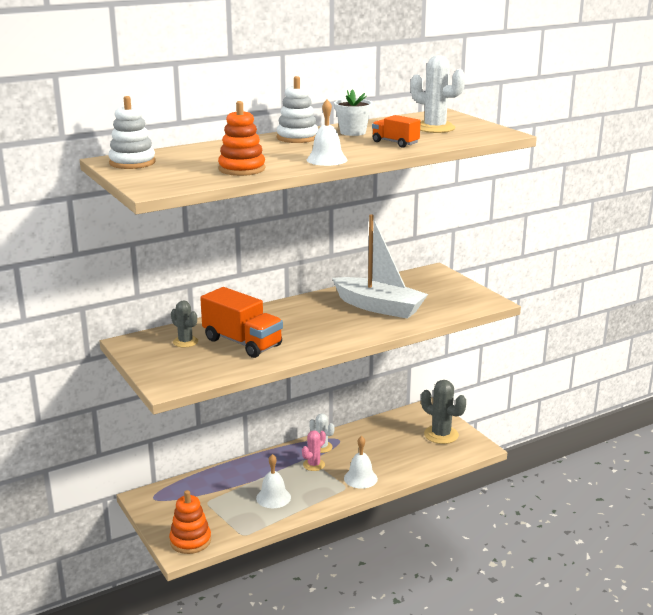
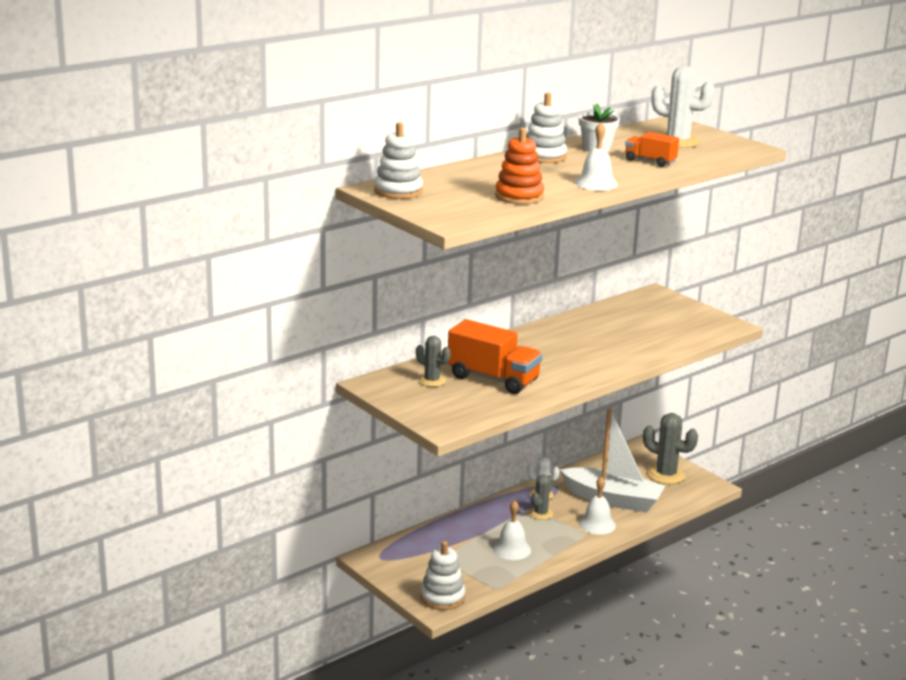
camera: 10 degrees left, 0 degrees up
(190, 541) = (442, 597): orange stacking toy -> white stacking toy
(314, 465) = (541, 513): pink cactus -> grey cactus
(379, 307) = (617, 335): white boat -> white boat (613, 499)

